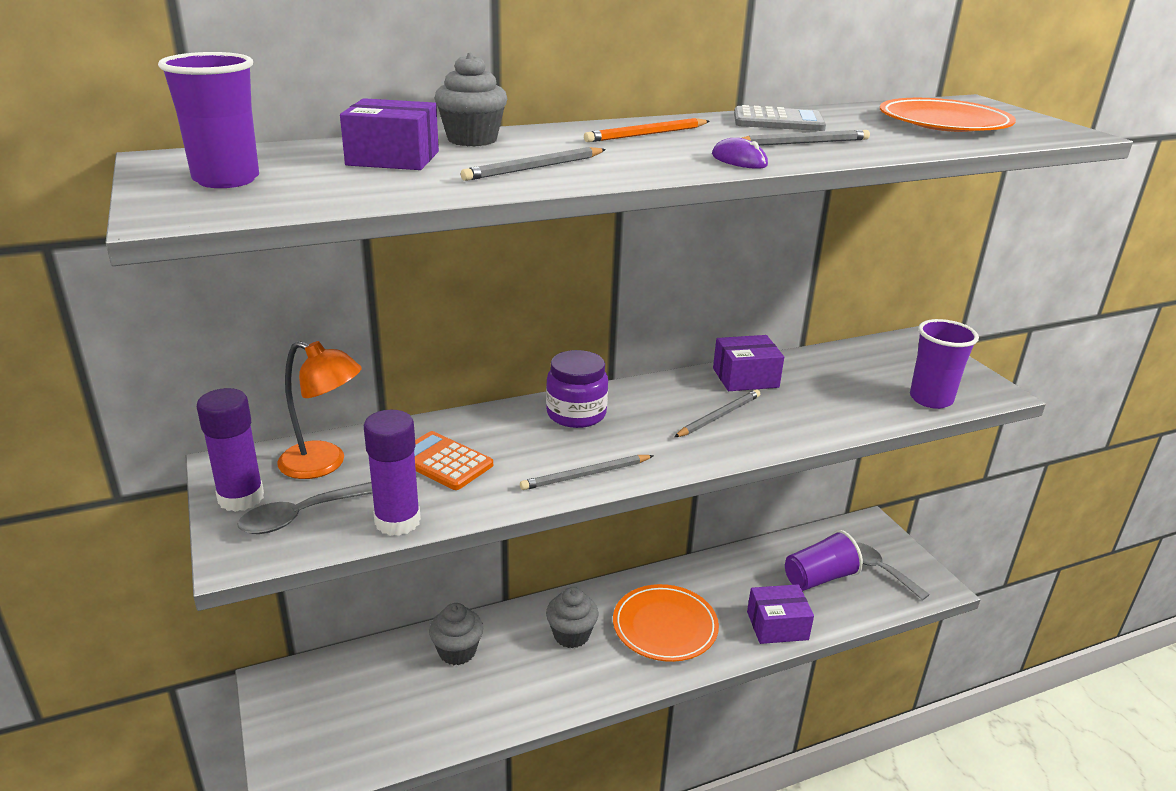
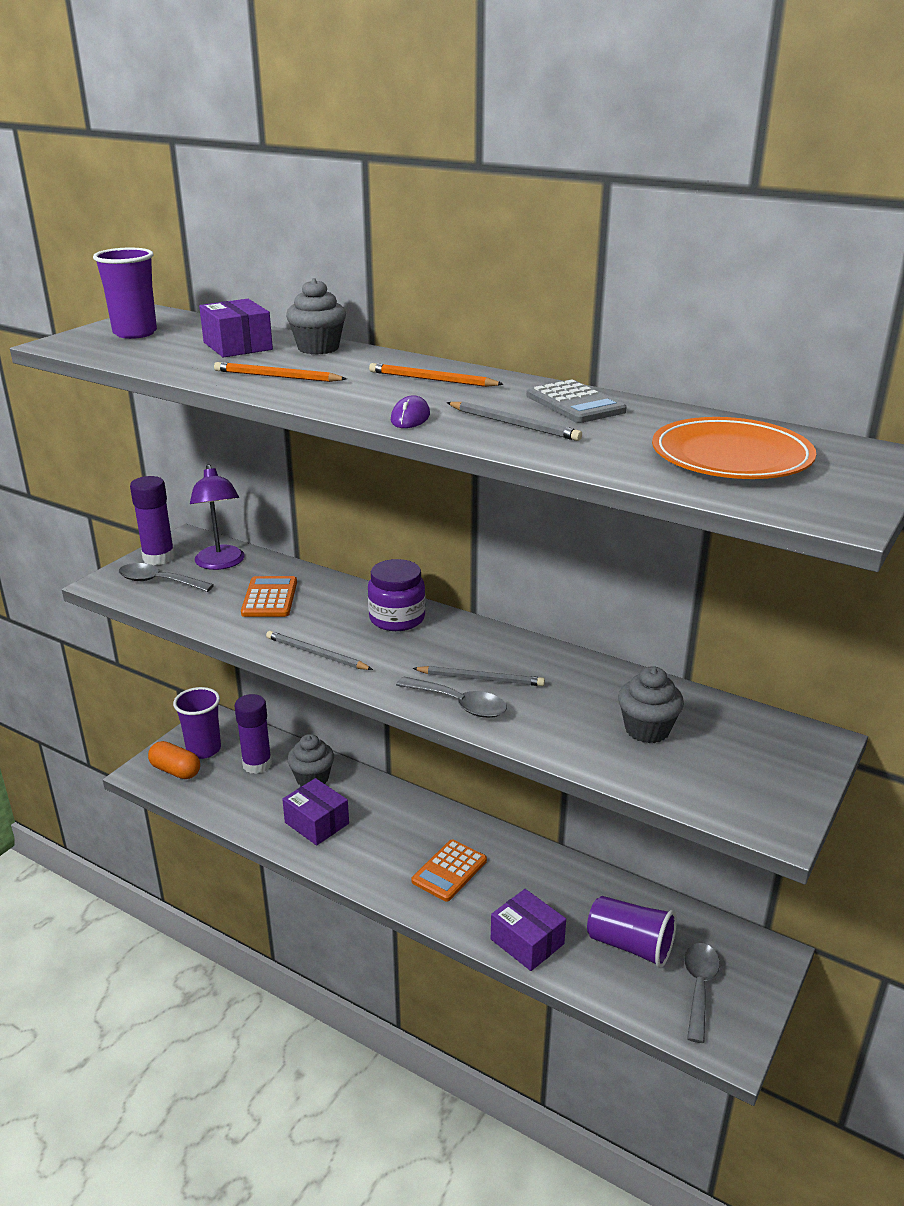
camera: 55 degrees right, 0 degrees up
(320, 751) = (175, 770): none -> orange capsule
(324, 464) = (221, 563): orange lamp -> purple lamp
(397, 521) = (185, 612): purple glue stick -> purple glue stick (257, 764)
(535, 168) = (277, 377): grey pencil -> orange pencil
(571, 635) = (385, 824): grey cupcake -> grey cupcake (647, 730)
(665, 626) = (449, 871): orange plate -> orange calculator
(745, 378) = (569, 669): purple box -> purple box (317, 823)
(746, 440) = (459, 704): none -> grey spoon
(931, 399) = (688, 784): purple cup -> purple cup (204, 749)

